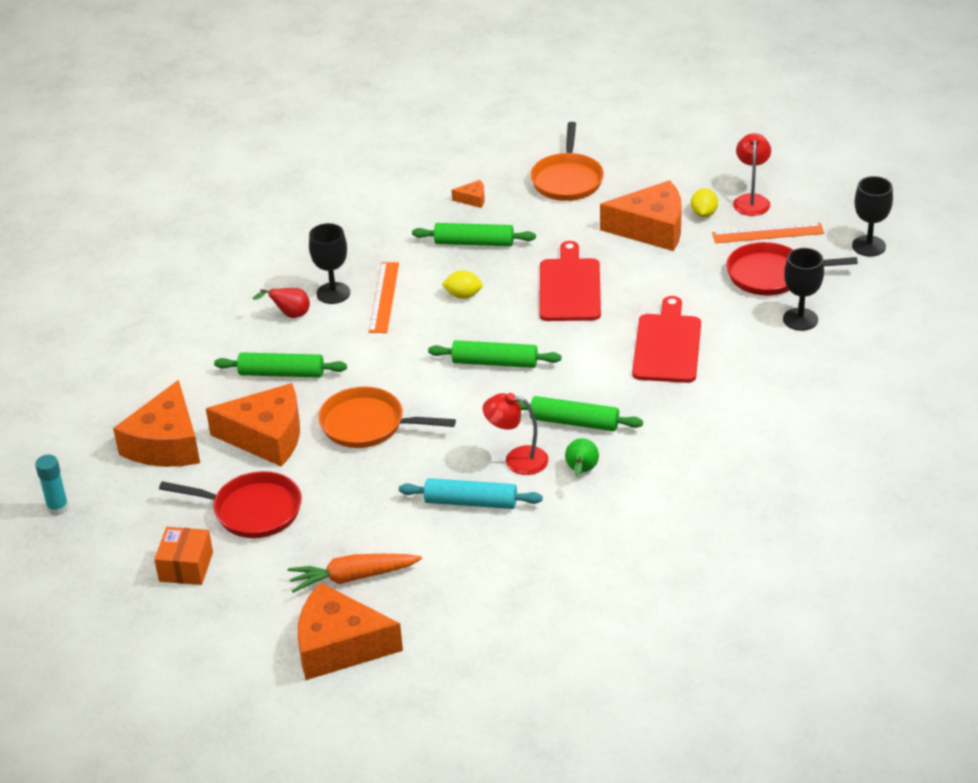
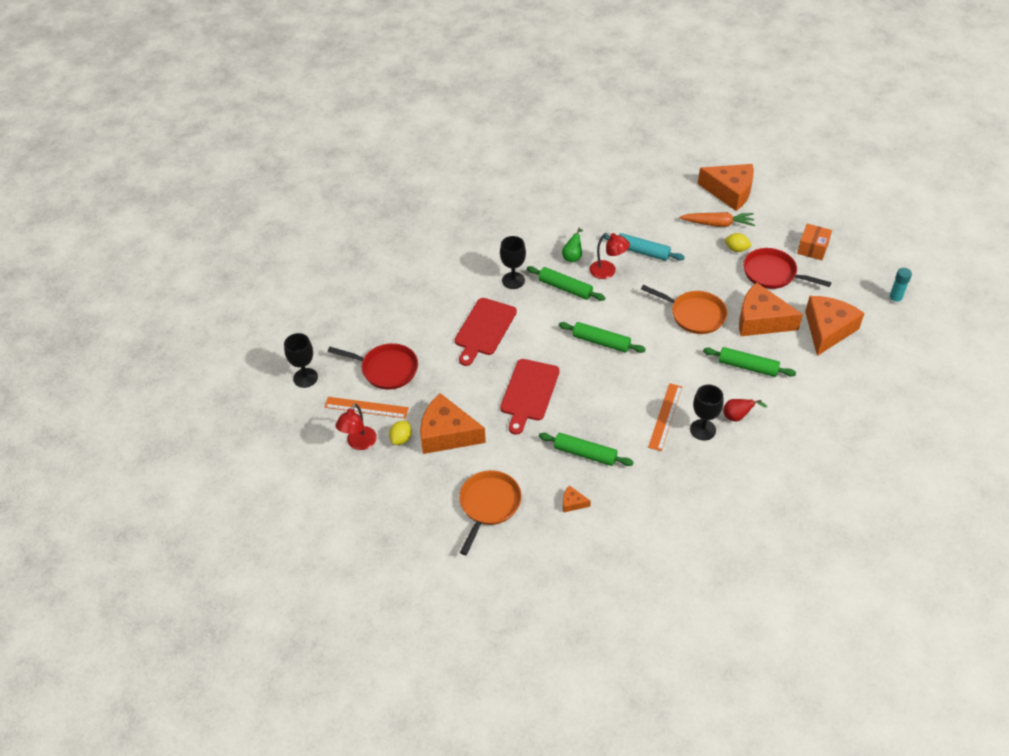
camera: 165 degrees left, 10 degrees up
(463, 295) = (607, 404): yellow lemon -> yellow lemon (736, 249)
(800, 319) = (389, 329): black goblet -> black goblet (513, 280)

